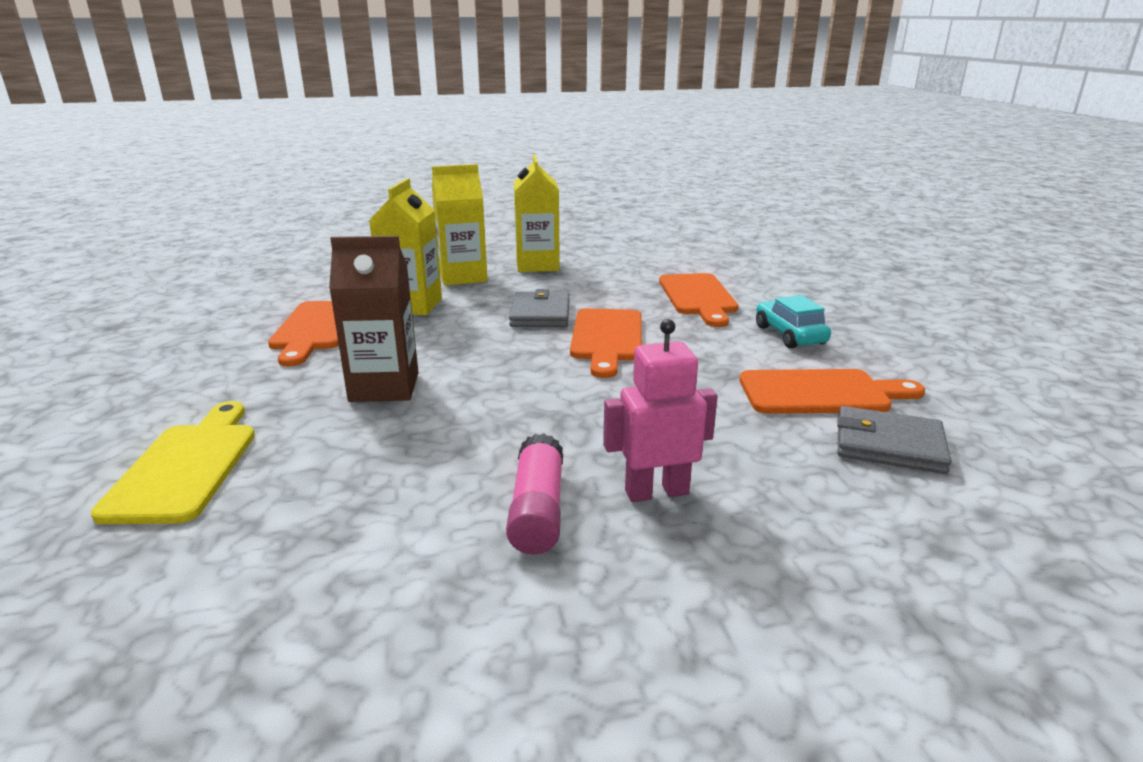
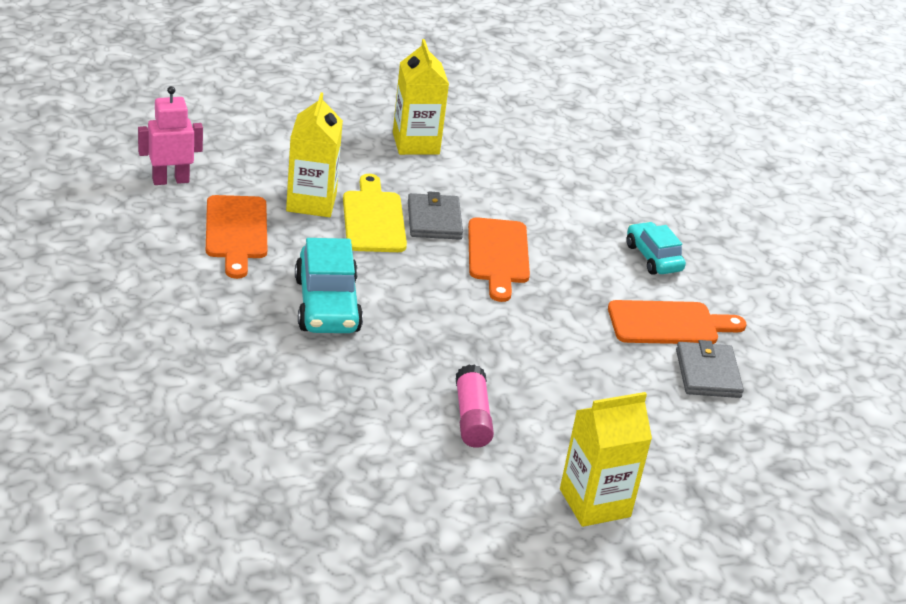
camera: 10 degrees left, 10 degrees up
(186, 467) = (216, 376): yellow cutting board -> yellow cutting board (373, 219)
(384, 387) = (327, 305): brown carton -> turquoise car
(462, 277) = (345, 159): yellow carton -> yellow carton (595, 503)
(656, 492) = (547, 406): pink robot -> pink robot (170, 180)
(698, 297) = (576, 202): orange cutting board -> none
(889, 445) = (708, 373): grey wallet -> grey wallet turned 75 degrees clockwise

